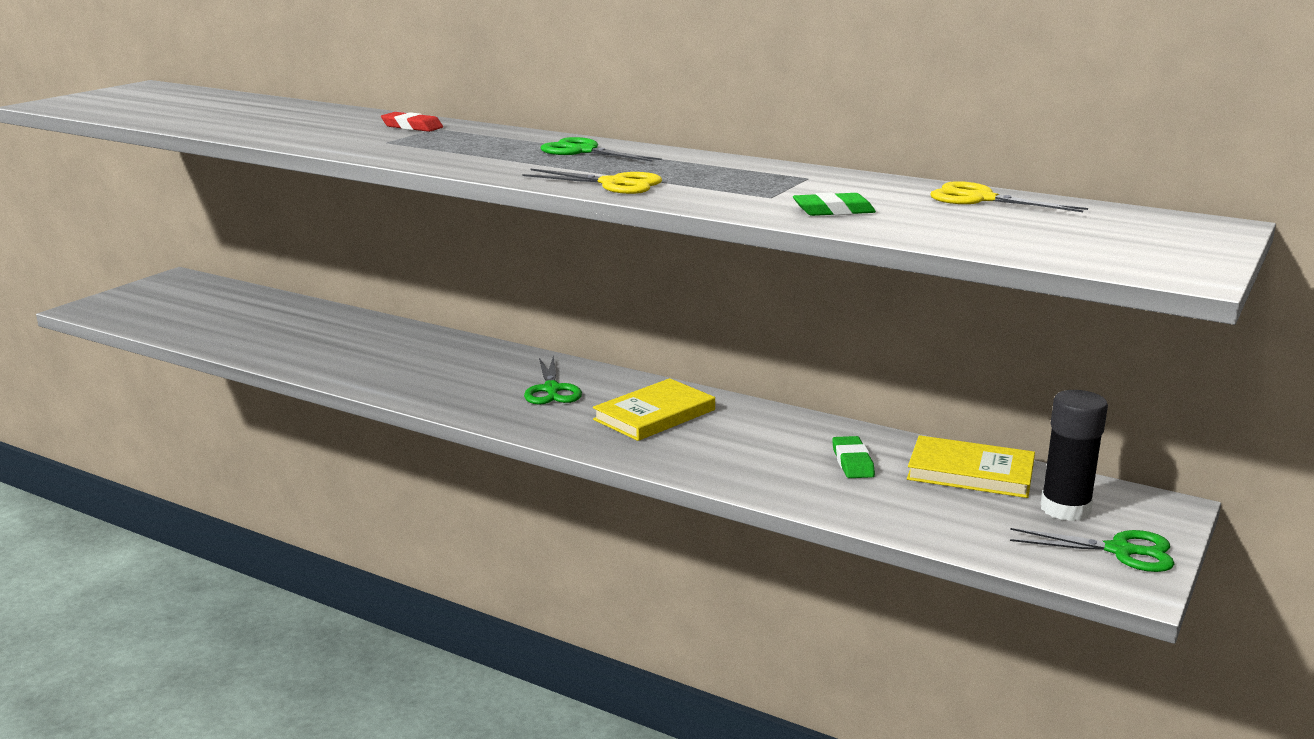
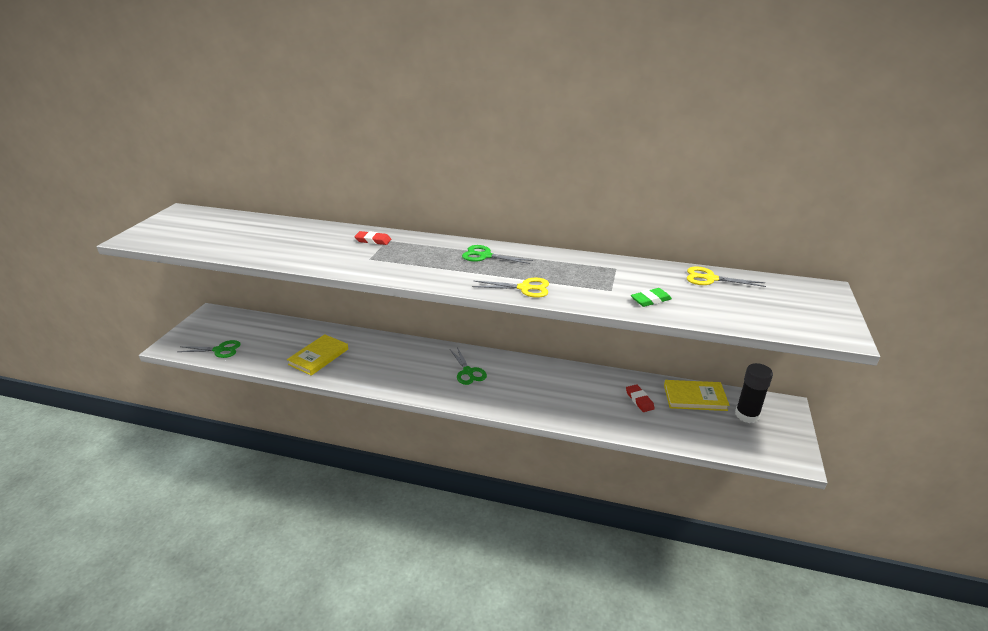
camera: 15 degrees left, 10 degrees up
(654, 415) = (529, 382): yellow book -> yellow book (318, 357)
(852, 462) = (639, 400): green eraser -> red eraser
(1120, 551) = (782, 439): green scissors -> green scissors (219, 350)

